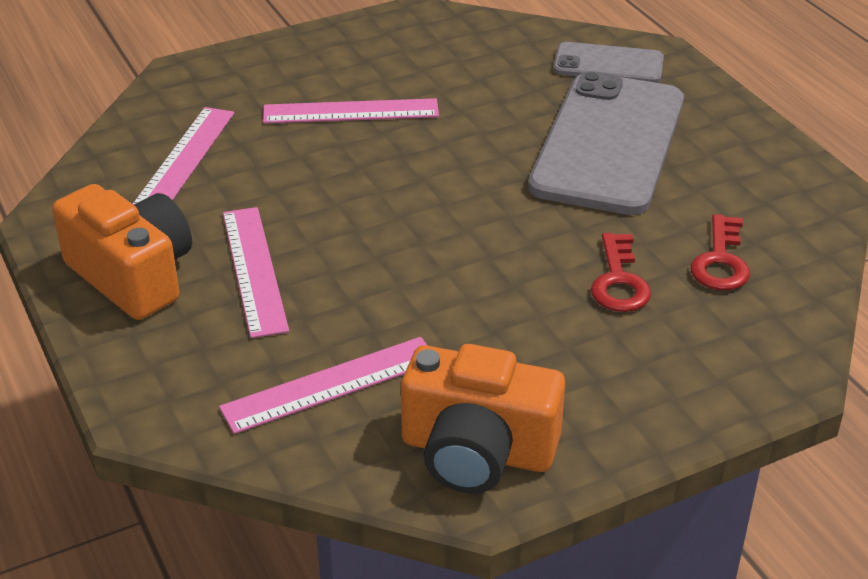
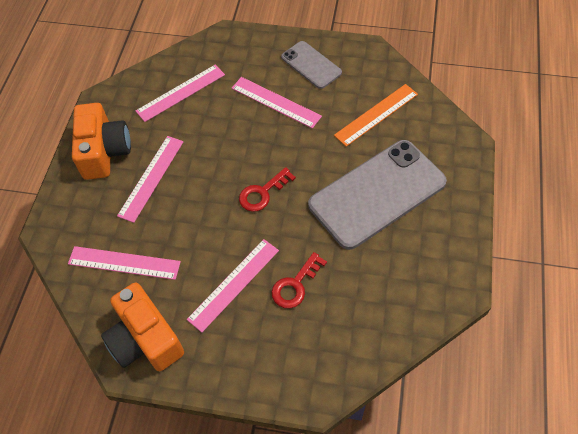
camera: 40 degrees right, 20 degrees up
(509, 70) = (376, 114): none -> orange ruler
(533, 323) = (234, 284): none -> pink ruler
(608, 64) = (431, 138): grey phone -> grey phone (311, 65)
(720, 261) = (355, 304): red key -> red key (262, 193)

